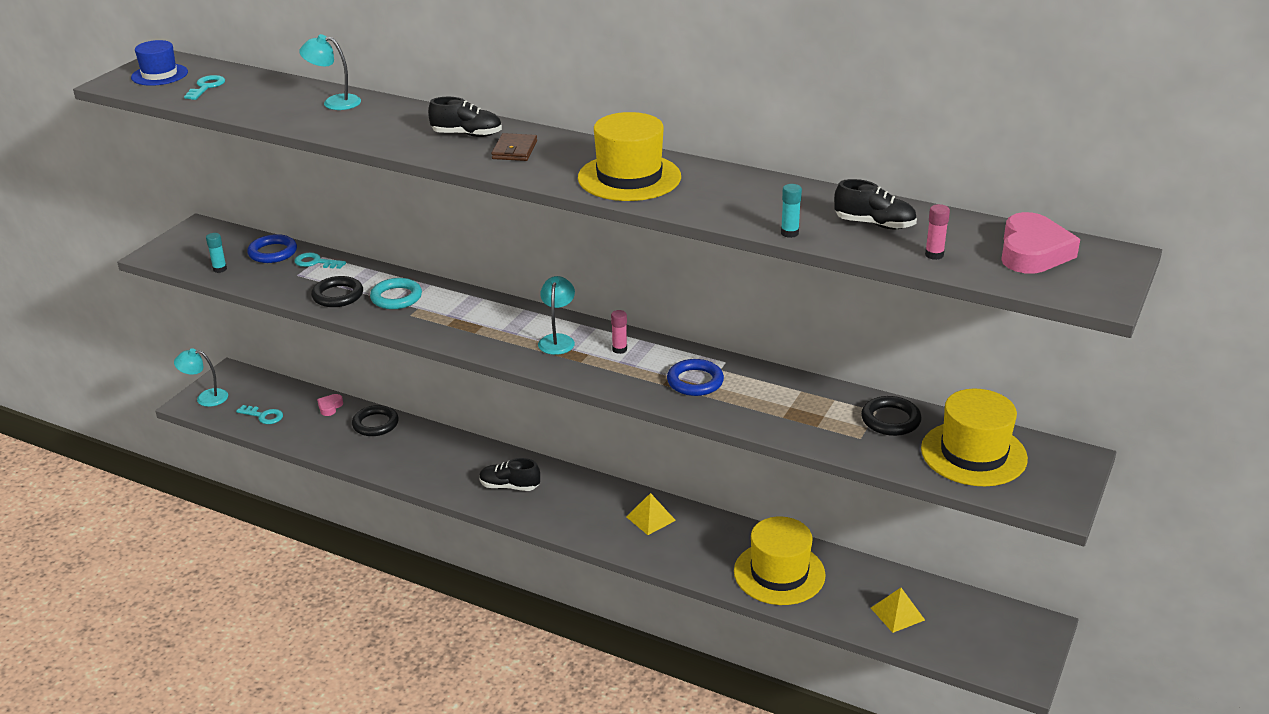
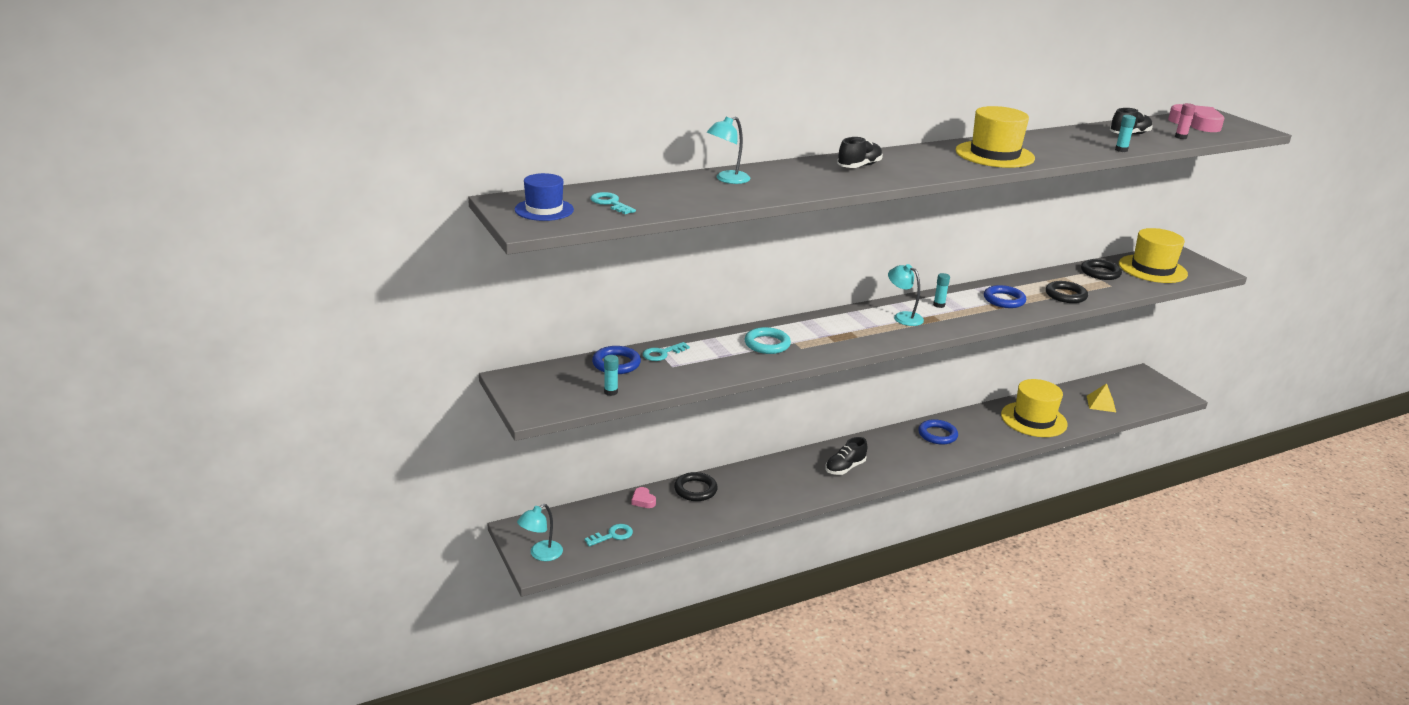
camera: 55 degrees left, 5 degrees down
(338, 295) = (732, 362): black ring -> black ring (1065, 295)
(514, 150) = (907, 164): brown wallet -> none
(619, 349) = (939, 305): pink glue stick -> turquoise glue stick
(650, 518) = (937, 435): yellow pyramid -> blue ring

